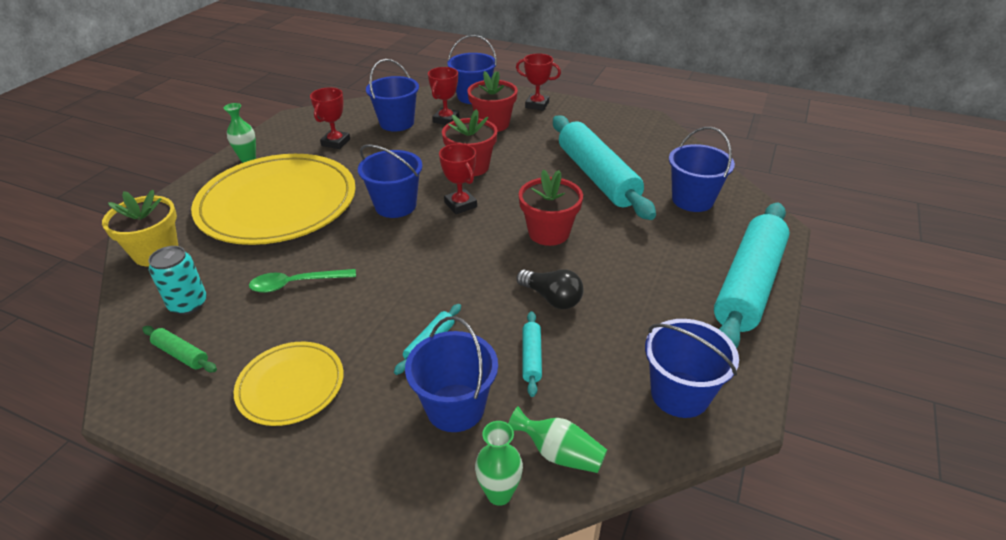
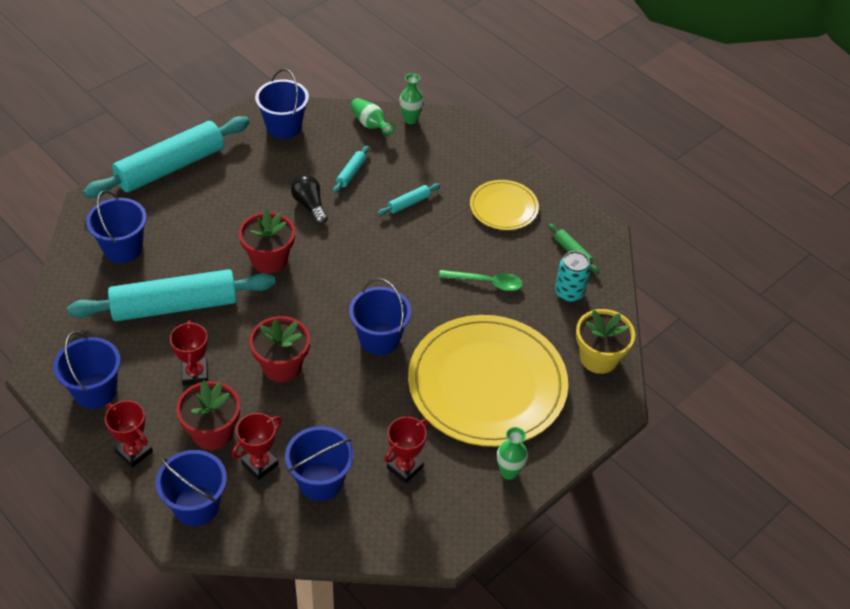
camera: 160 degrees left, 10 degrees up
(455, 407) = (412, 162): blue bucket -> blue bucket (95, 391)
(460, 205) = (321, 318): red trophy -> red trophy (195, 374)
(597, 176) = (175, 306): turquoise rolling pin -> turquoise rolling pin turned 75 degrees clockwise

